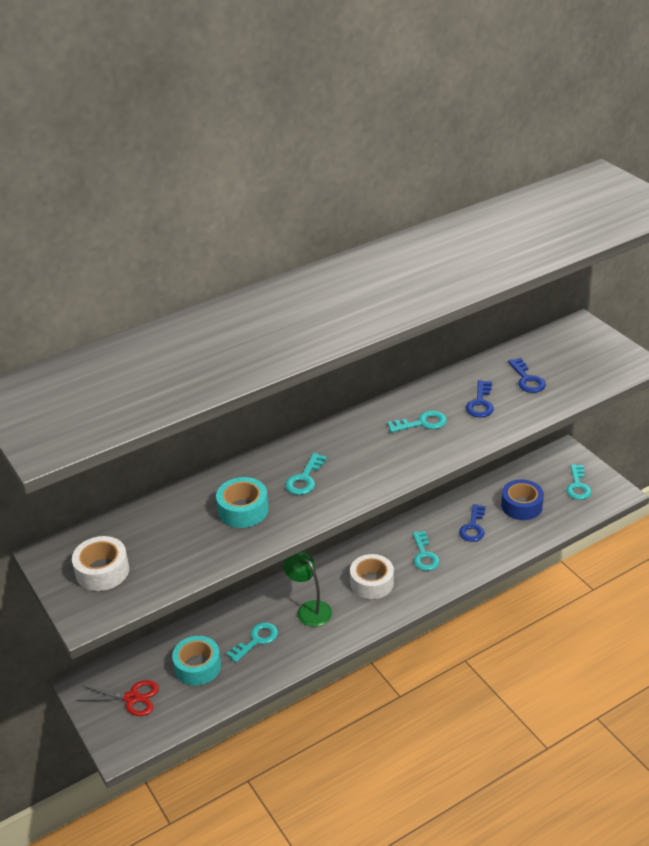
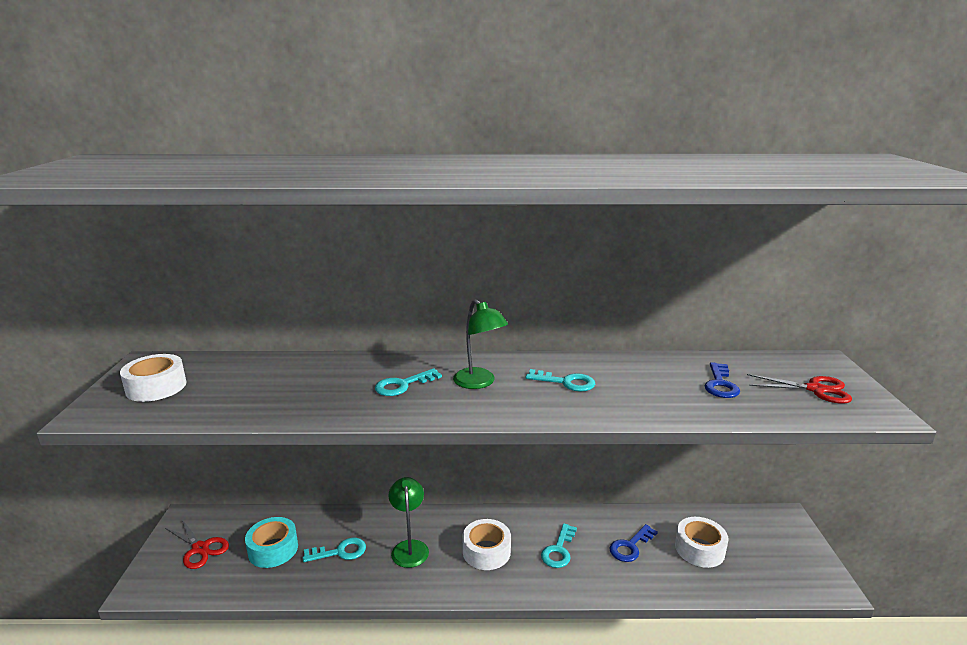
camera: 30 degrees right, 15 degrees down
(243, 510) = (320, 388): turquoise tape -> none
(360, 451) = (479, 383): none -> green lamp
(480, 403) = (646, 386): blue key -> none
(521, 506) = (699, 549): blue tape -> white tape
(578, 486) = (781, 557): turquoise key -> none
(589, 358) = (816, 389): none -> red scissors

